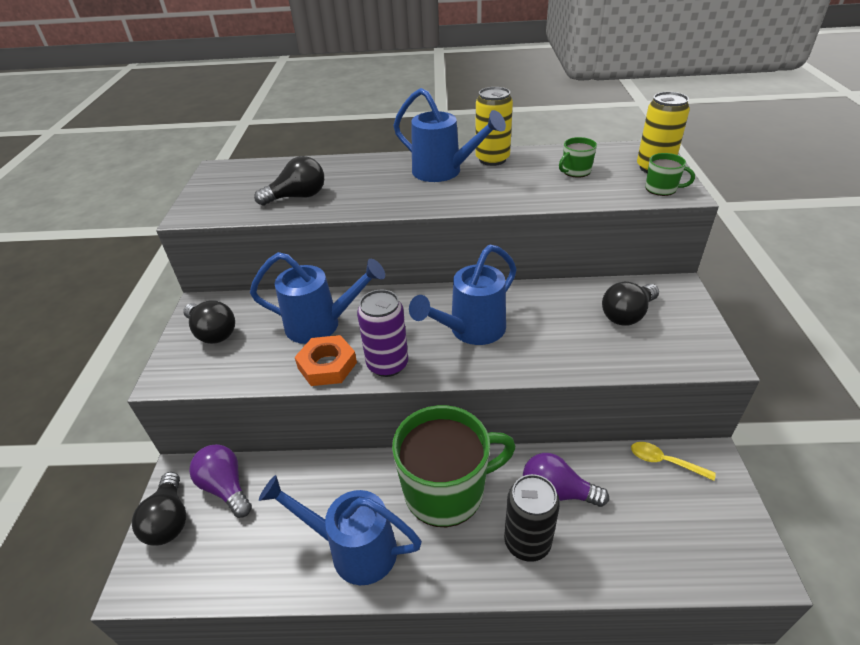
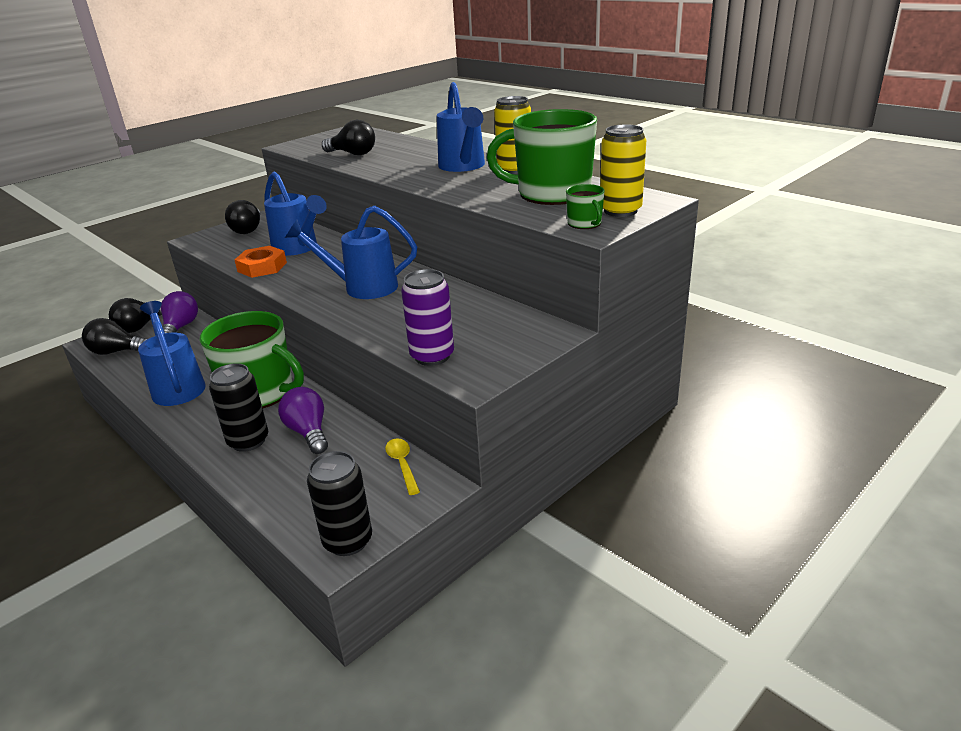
camera: 45 degrees right, 10 degrees down
(387, 364) = (287, 281): purple can -> purple can (432, 356)
(575, 171) = (552, 193): green mug -> green mug, size x2.36
(627, 315) = (476, 327): black light bulb -> black light bulb (117, 352)
(747, 552) = (348, 541): none -> black can

